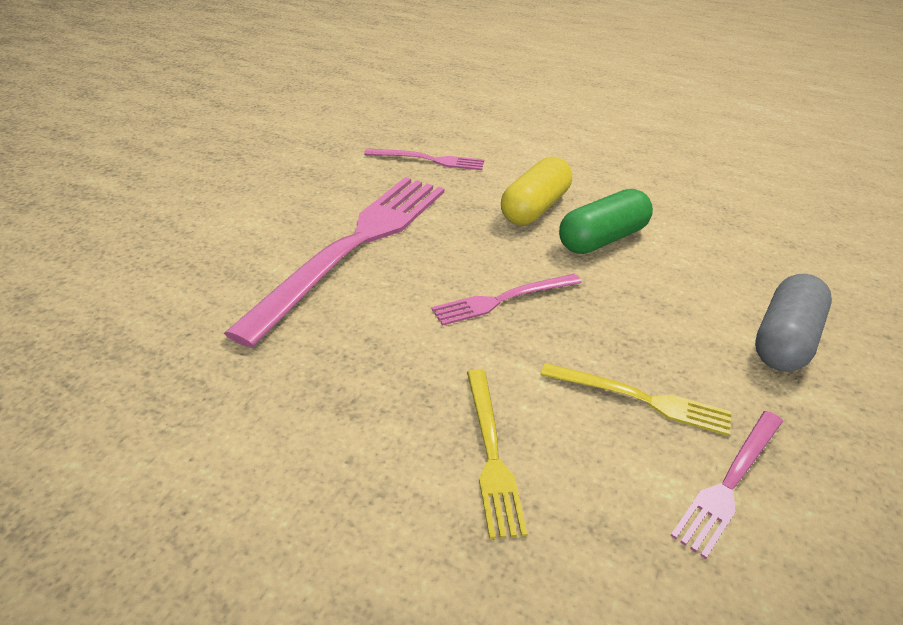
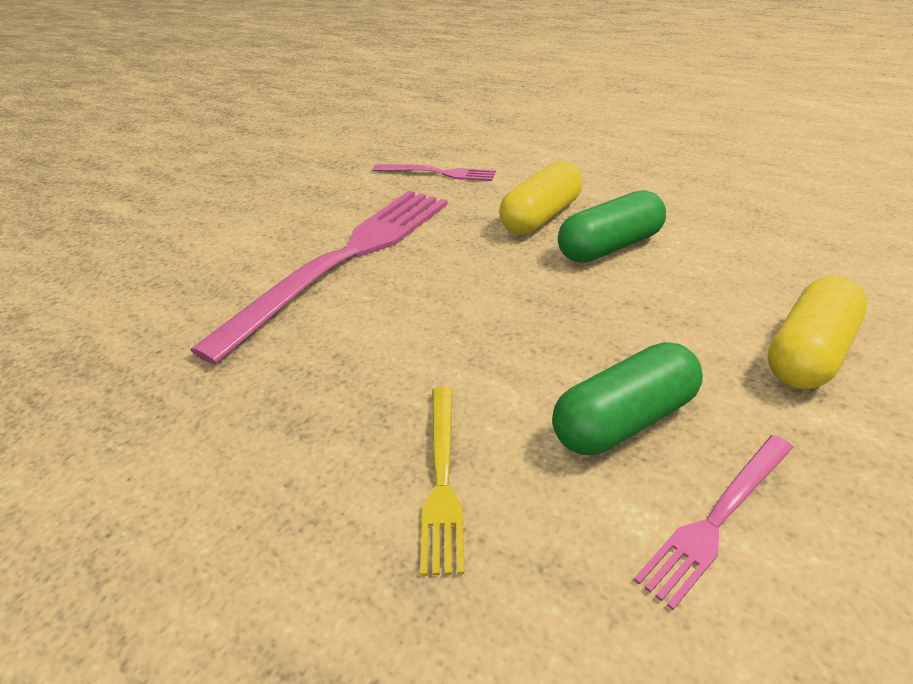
camera: 10 degrees right, 0 degrees up
(503, 299) = (488, 312): pink fork -> none
(641, 399) = (624, 420): yellow fork -> green capsule
(784, 340) = (809, 353): grey capsule -> yellow capsule

